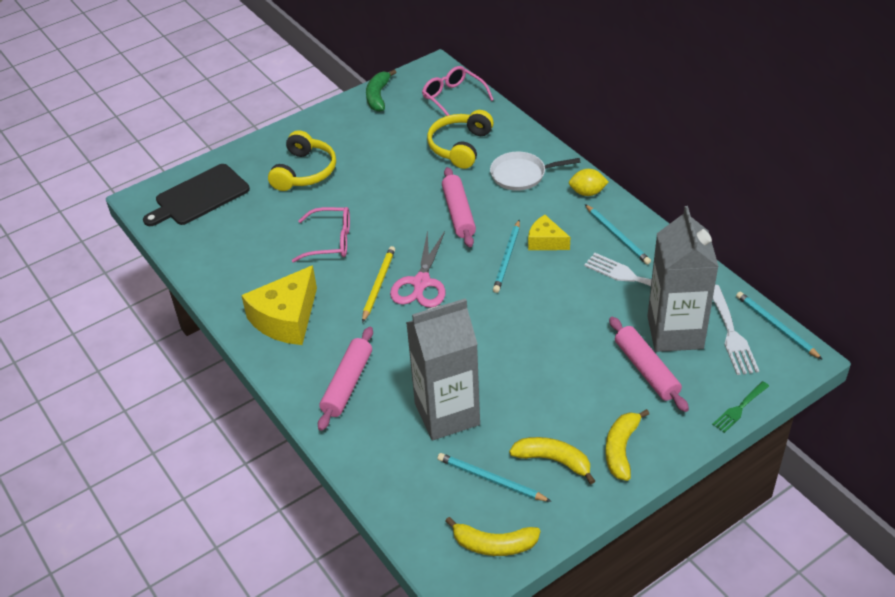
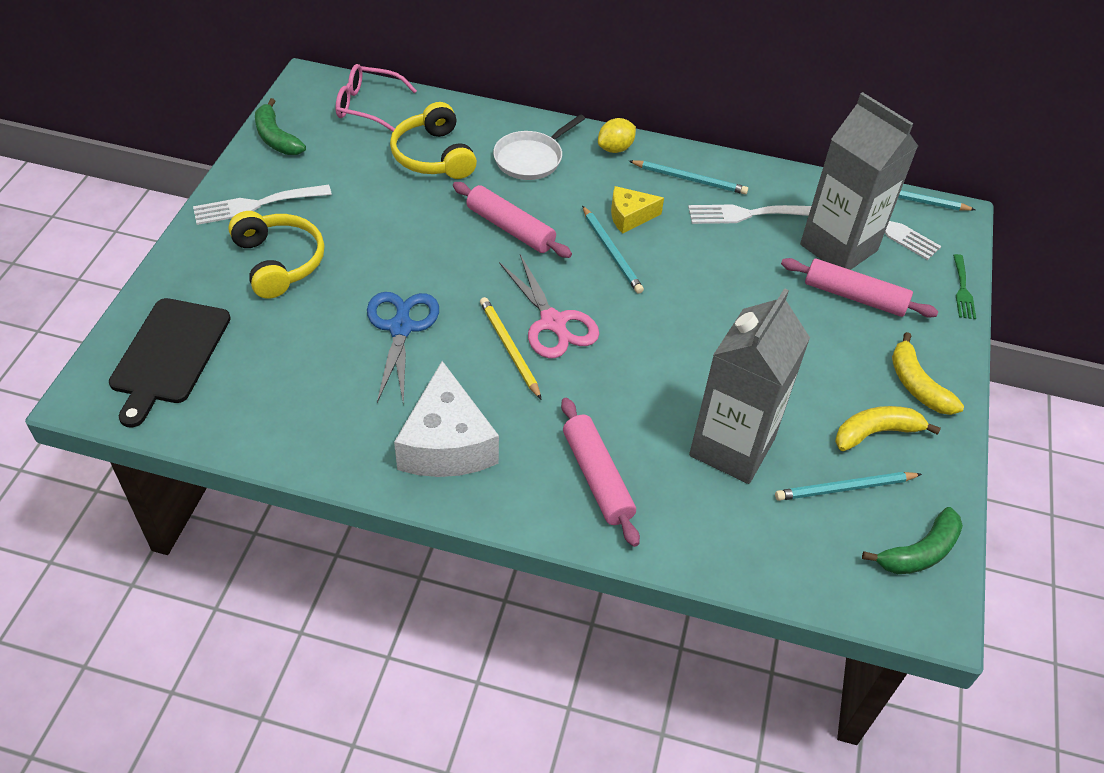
camera: 45 degrees left, 5 degrees up
(286, 319) = (446, 444): yellow cheese -> white cheese
(326, 132) = (256, 205): none -> white fork
(331, 241) = (401, 327): pink glasses -> blue scissors
(494, 544) = (919, 552): yellow banana -> green banana

